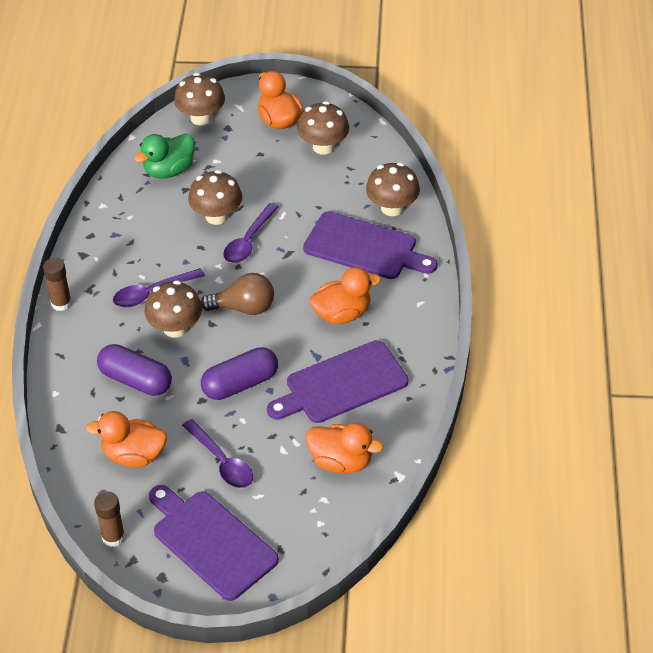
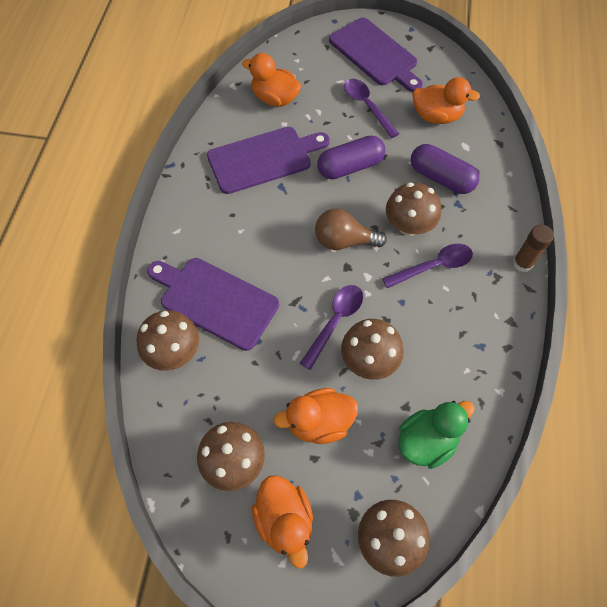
camera: 175 degrees left, 15 degrees up
(113, 537) = (445, 62): brown glue stick -> none
(342, 314) = (252, 225): orange duck -> orange duck (319, 422)

